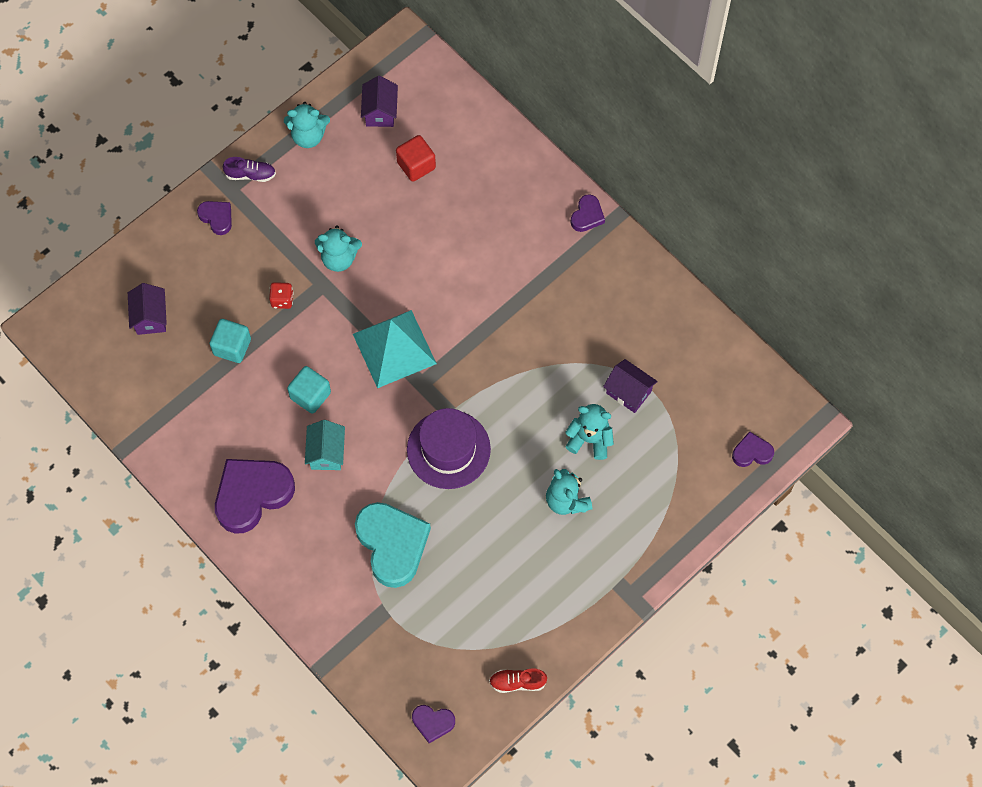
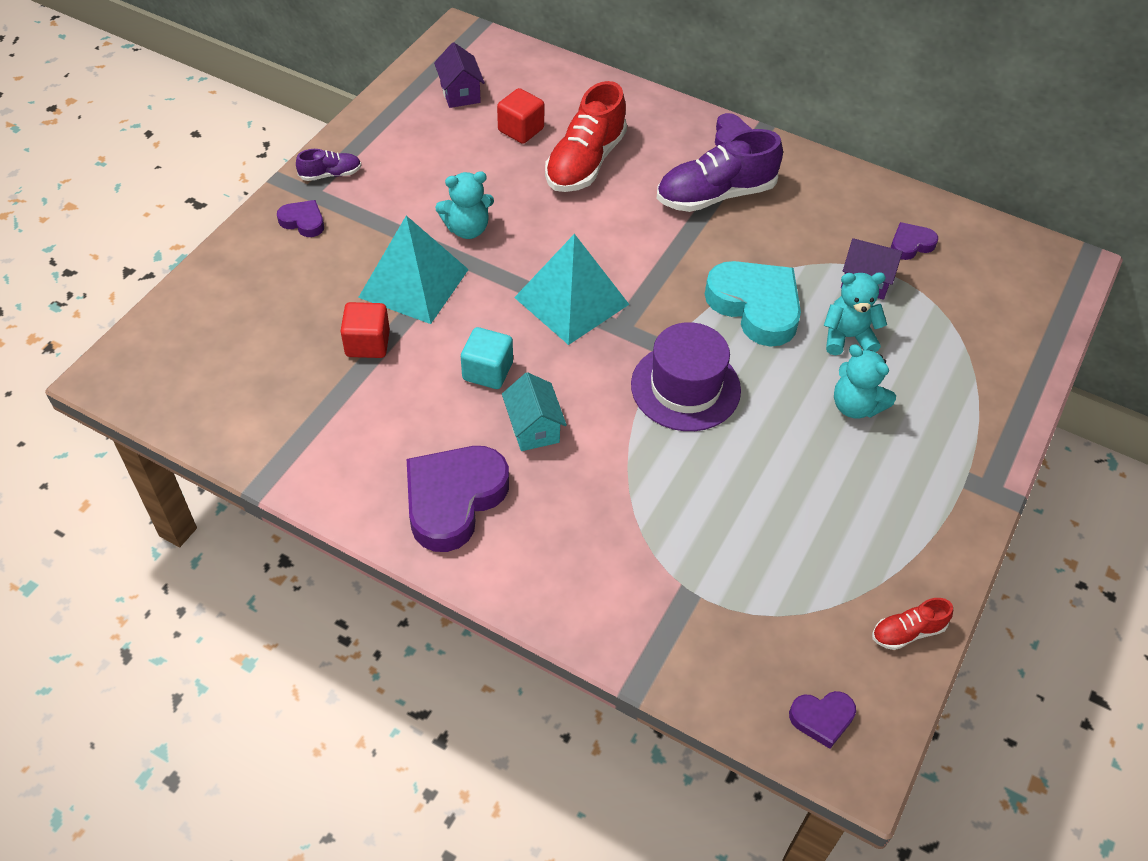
camera: 20 degrees left, 15 degrees down
(150, 317) = (250, 336): purple house -> none
(232, 347) = (367, 343): turquoise cube -> red cube
(282, 300) = (413, 283): red dice -> turquoise pyramid
(308, 136) = (386, 128): turquoise teddy bear -> none
(392, 545) = (664, 510): turquoise heart -> turquoise heart (755, 306)
(455, 214) = (585, 162): none -> red shoe
(547, 275) = (715, 195): none -> purple shoe
(752, 452) = (1035, 306): purple heart -> purple heart (911, 244)

